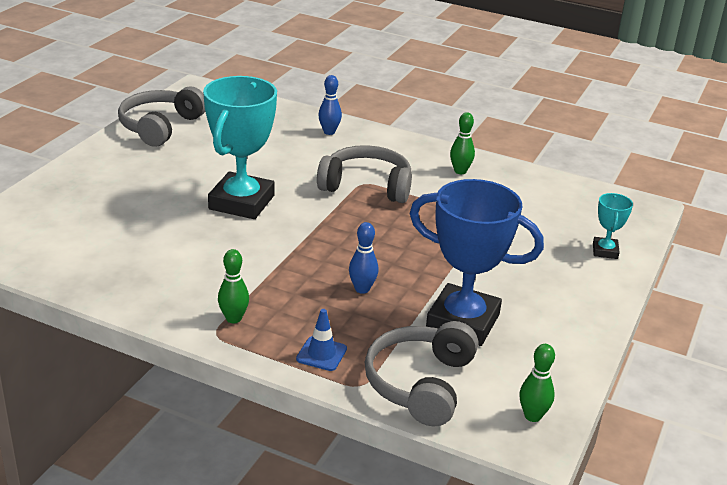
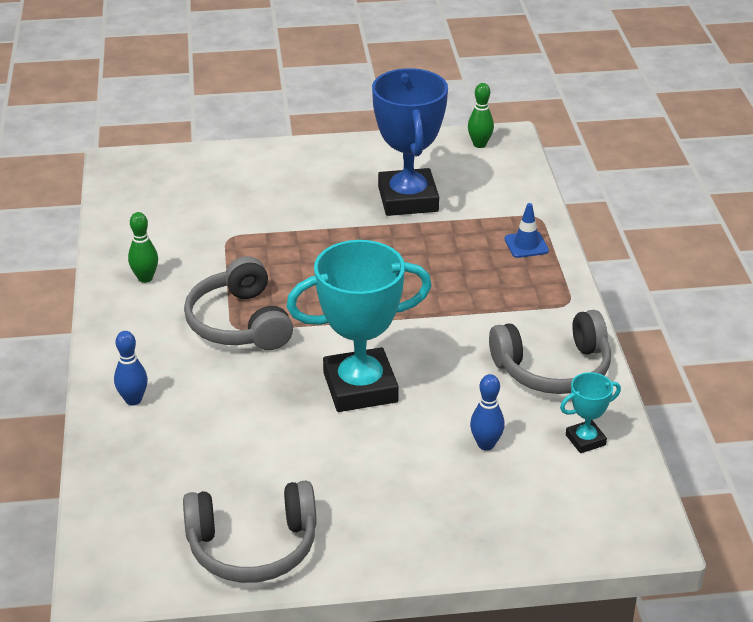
camera: 120 degrees left, 5 degrees up
(233, 318) = (539, 303): green bowling pin -> none
(362, 289) = (421, 258): blue bowling pin -> blue bowling pin (486, 444)
(421, 384) = (503, 193): grey headphones -> grey headphones (553, 368)
(605, 251) = (223, 165): turquoise trophy -> turquoise trophy (585, 440)

